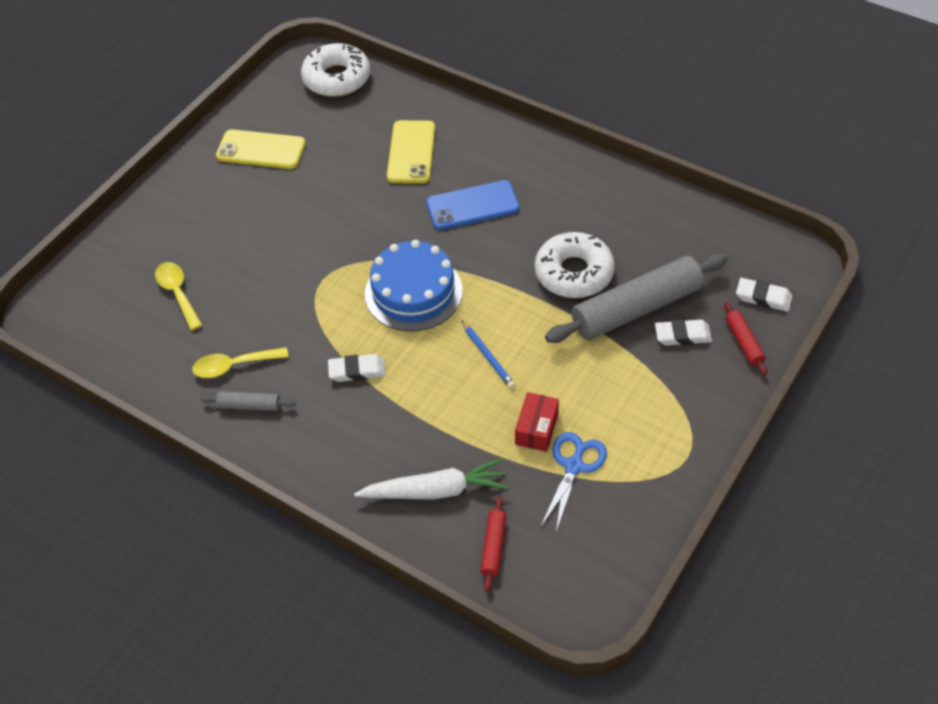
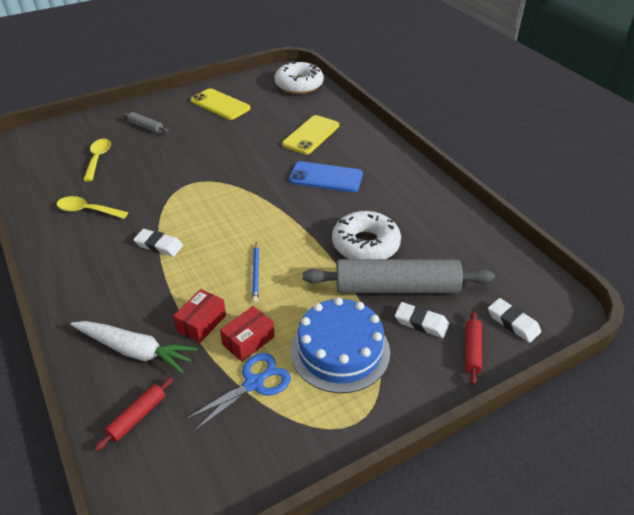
camera: 25 degrees right, 10 degrees down
(249, 406) = (72, 237): grey rolling pin -> grey rolling pin (146, 127)
(413, 292) = (241, 213): blue cake -> blue cake (340, 351)
(477, 433) = (202, 323): none -> red box

